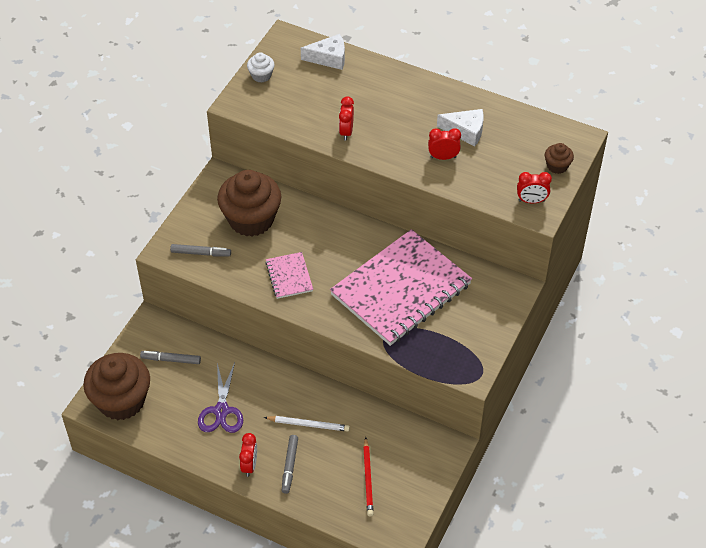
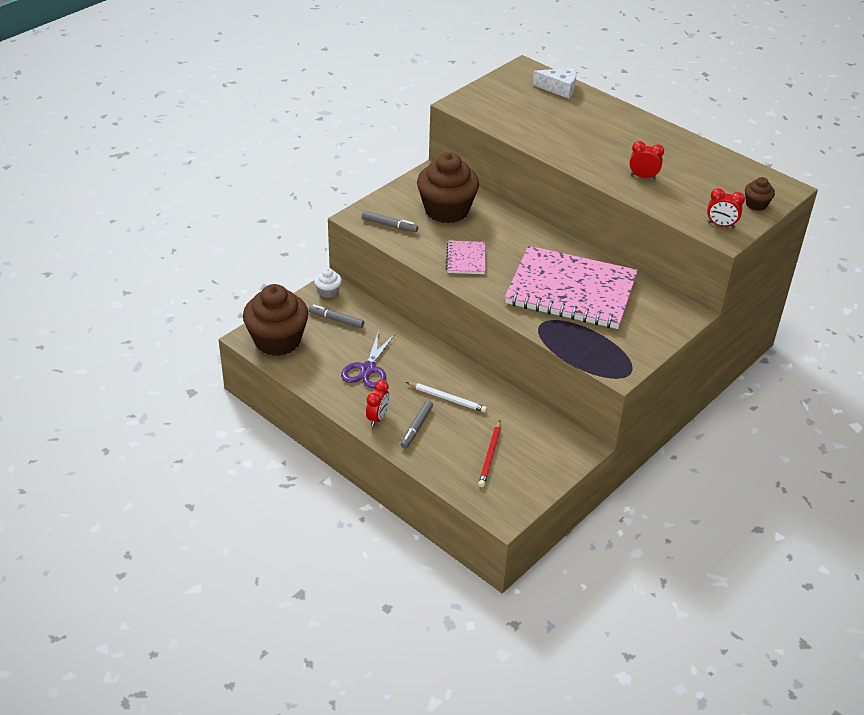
camera: 15 degrees right, 10 degrees down
(261, 75) = (491, 89): white cupcake -> white cupcake (328, 292)
(346, 132) = (555, 142): red clock -> none
(401, 289) = (571, 291): pink notebook -> pink notebook turned 45 degrees clockwise
(465, 131) = (672, 162): white cheese -> none

